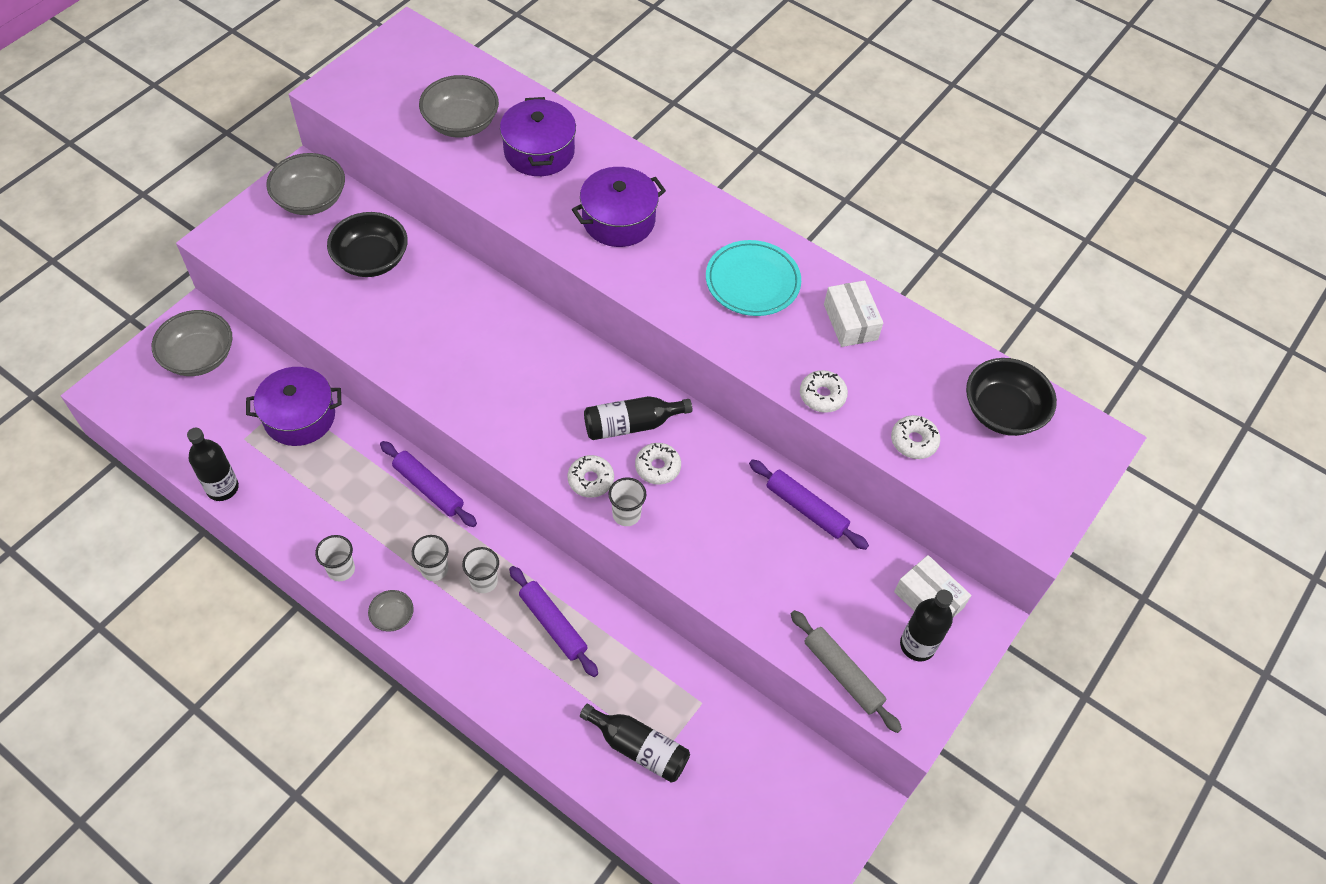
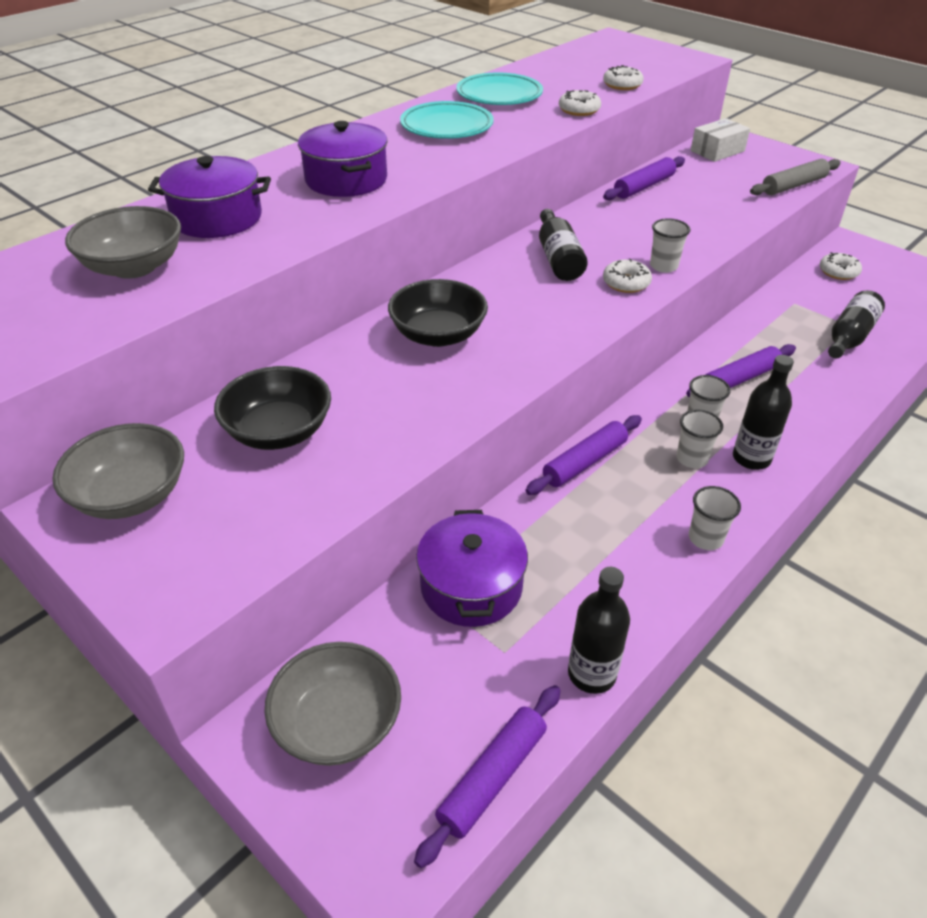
camera: 80 degrees left, 15 degrees down
(156, 435) = (492, 777): none -> purple rolling pin
(393, 616) = (758, 493): grey bowl -> none
(657, 467) = (607, 248): white donut -> white donut (838, 272)
(850, 322) = (499, 95): white box -> turquoise plate
(917, 645) = (758, 158): black bottle -> black bottle (751, 458)
(1002, 412) = (591, 58): black bowl -> black bowl (438, 335)

